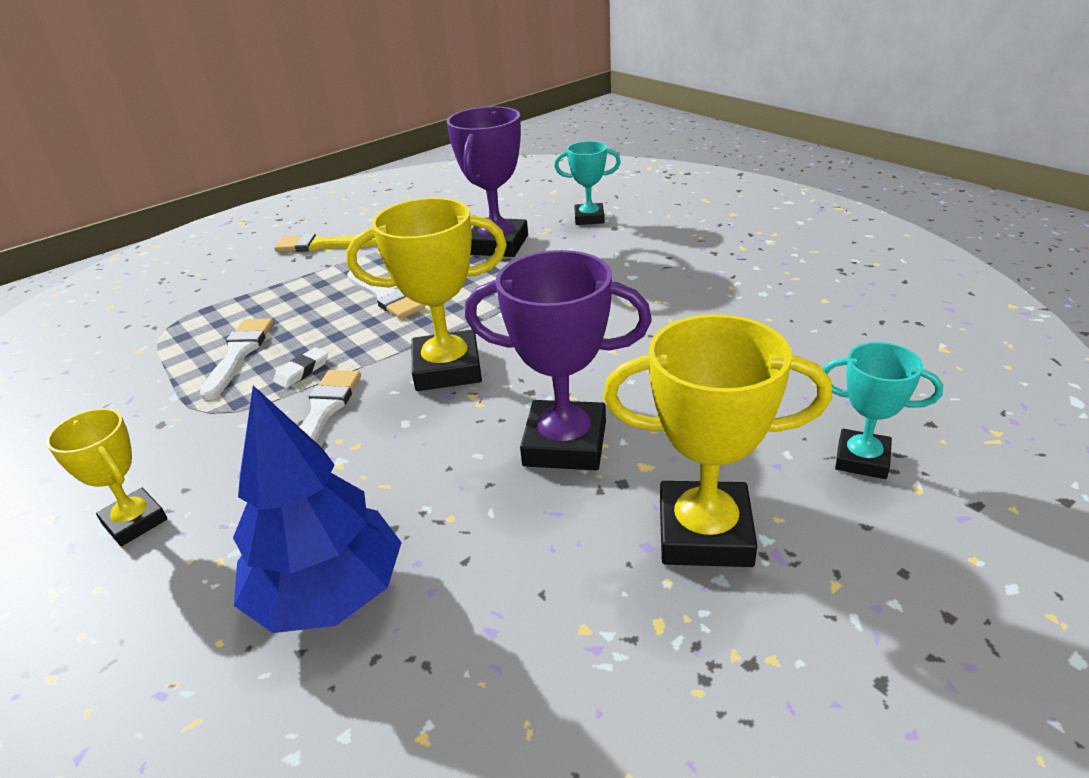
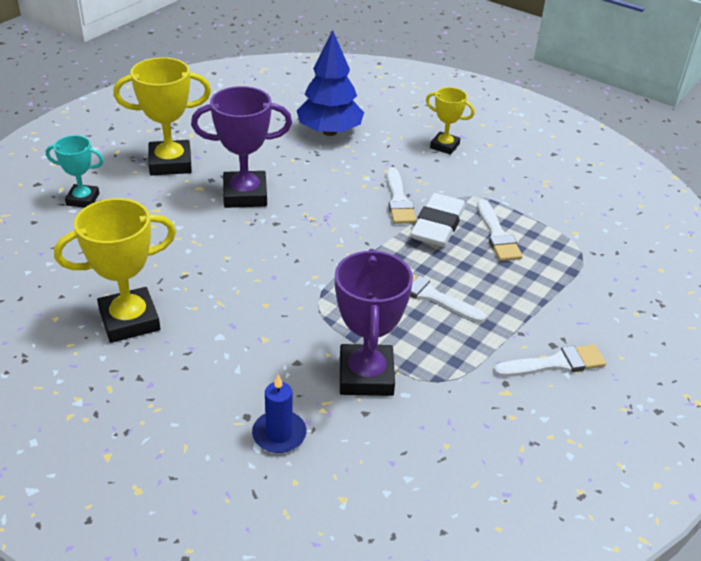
camera: 160 degrees right, 5 degrees up
(302, 371) = (437, 225): white eraser -> white eraser, size x2.22
(322, 245) = (555, 363): yellow brush -> white brush
(447, 369) = (338, 234): yellow trophy -> yellow trophy (129, 320)
(589, 218) = (279, 434): turquoise trophy -> blue candle

